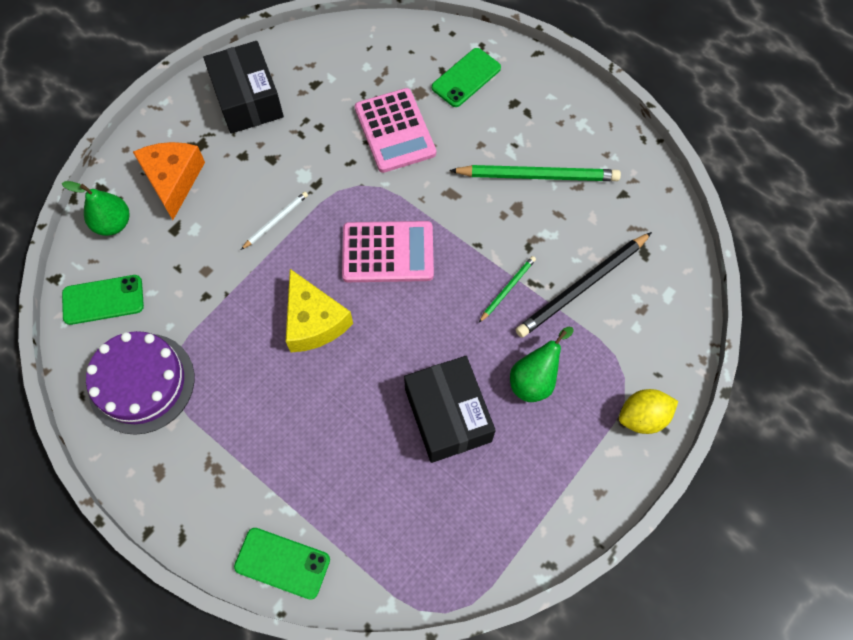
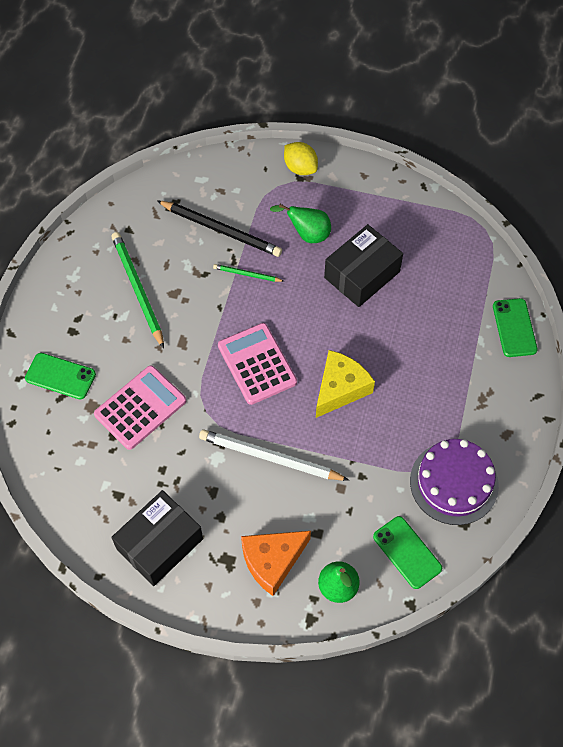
camera: 115 degrees left, 5 degrees down
(276, 221) = (270, 458): white pencil -> white pencil, size x1.96

